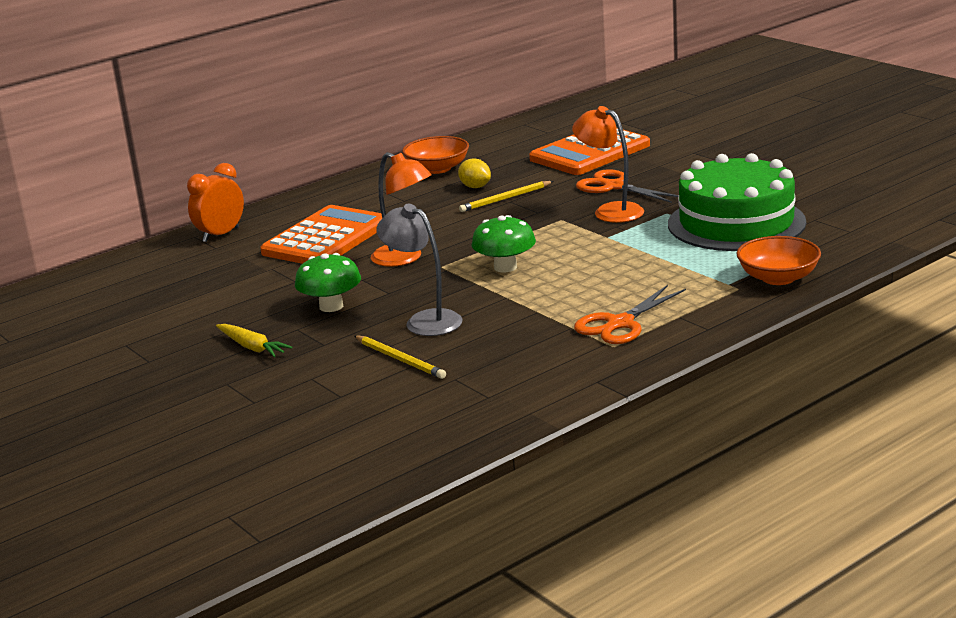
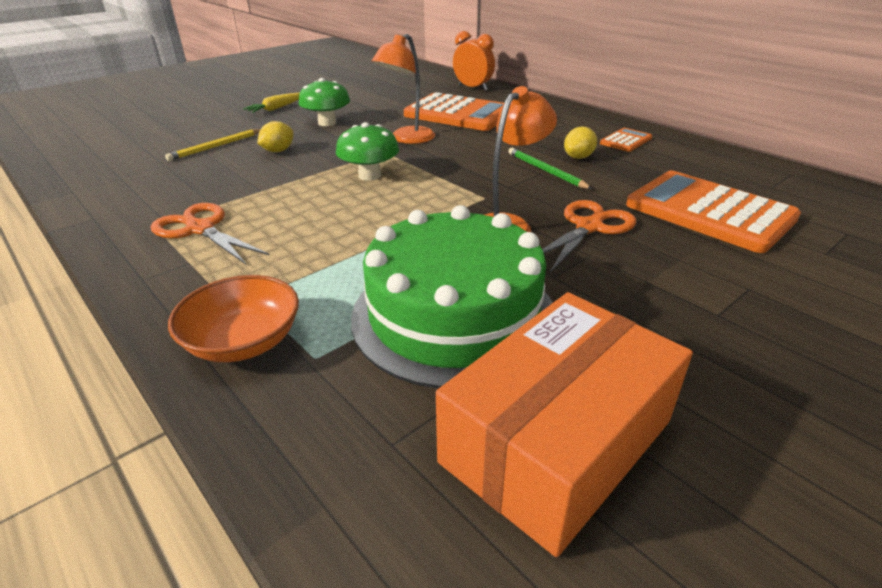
camera: 85 degrees right, 10 degrees up
(424, 320) = (278, 151): grey lamp -> yellow lemon
(437, 169) = (626, 141): orange bowl -> orange calculator
(505, 199) = (545, 171): yellow pencil -> green pencil
(836, 198) = (556, 441): none -> orange box

